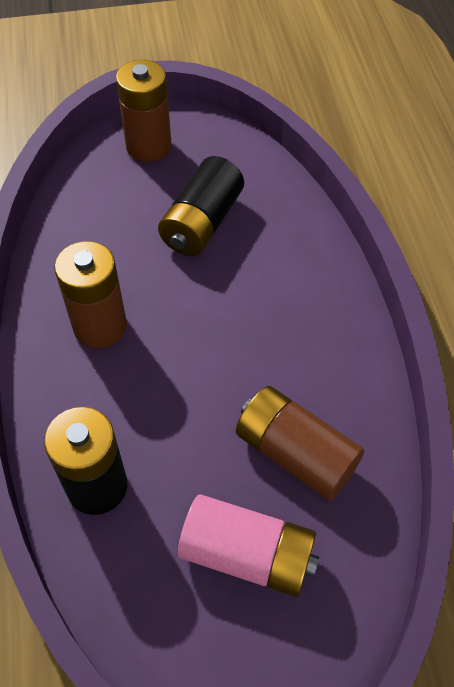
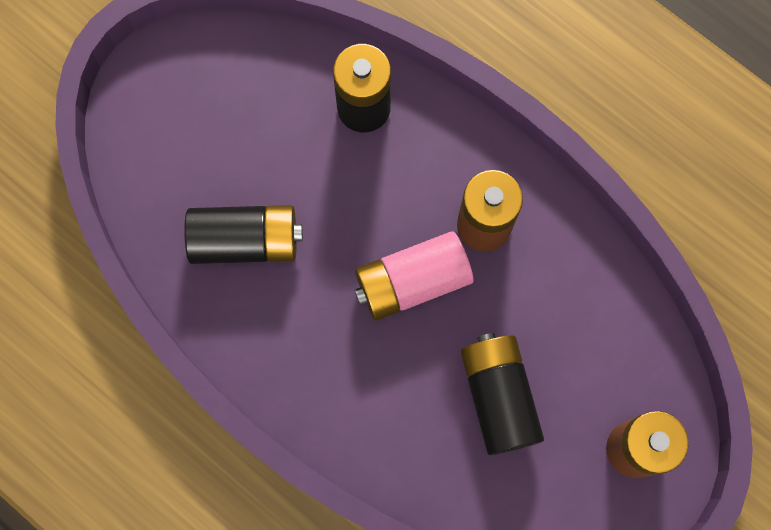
camera: 140 degrees right, 20 degrees up
(248, 554) = (223, 144): pink battery -> pink battery (412, 282)
(295, 453) = (246, 240): brown battery -> black battery

